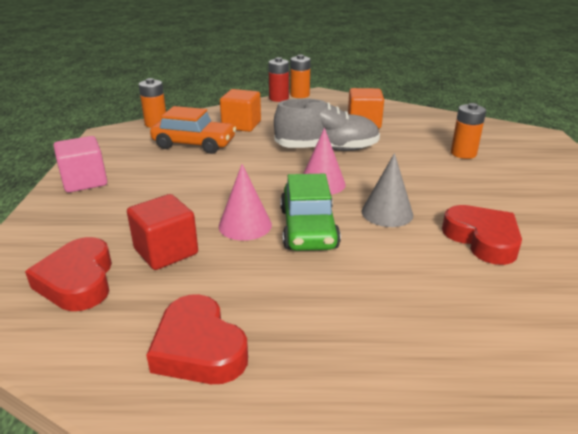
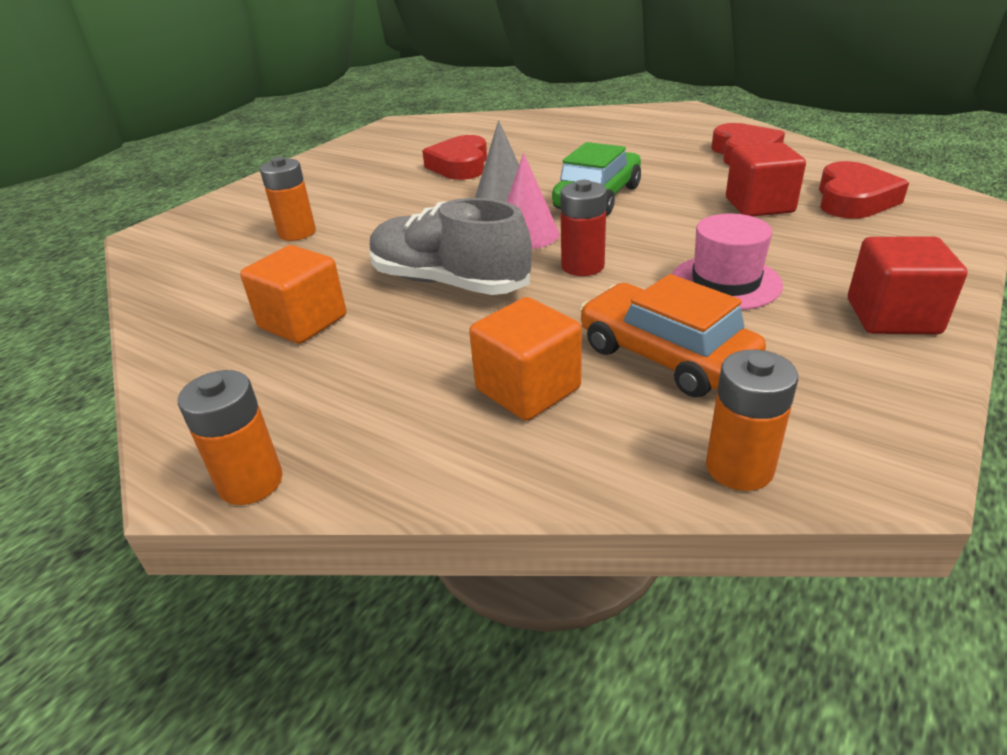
camera: 145 degrees left, 5 degrees up
(84, 181) = (892, 316): pink cube -> red cube
(177, 180) = (725, 282): none -> pink hat
(245, 225) = (661, 211): pink cone -> none
(279, 98) = (323, 485): red battery -> red battery (582, 266)

